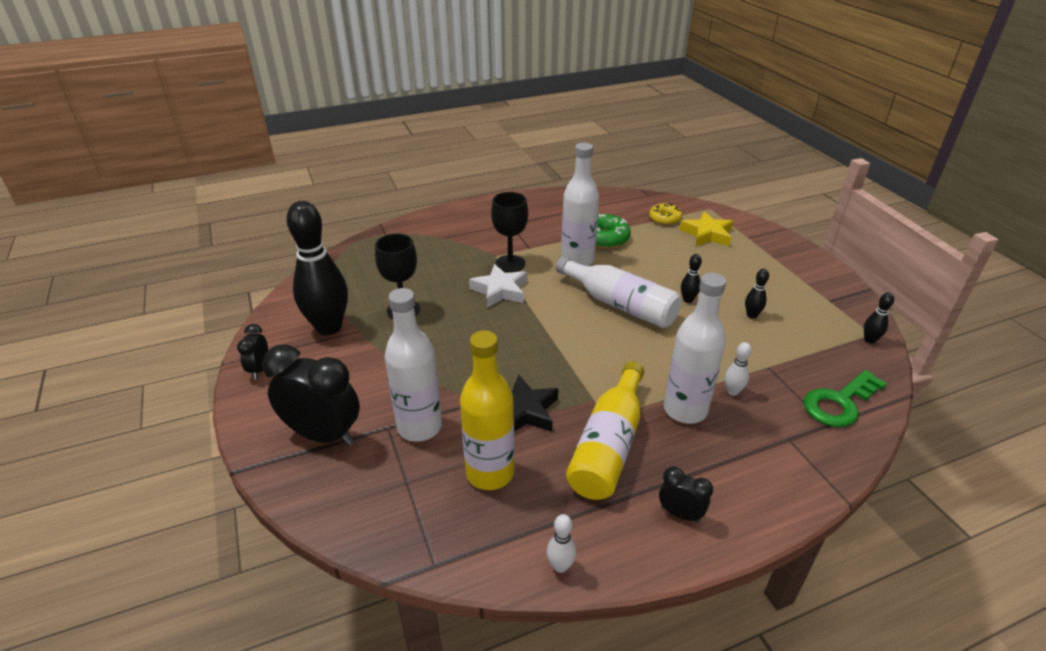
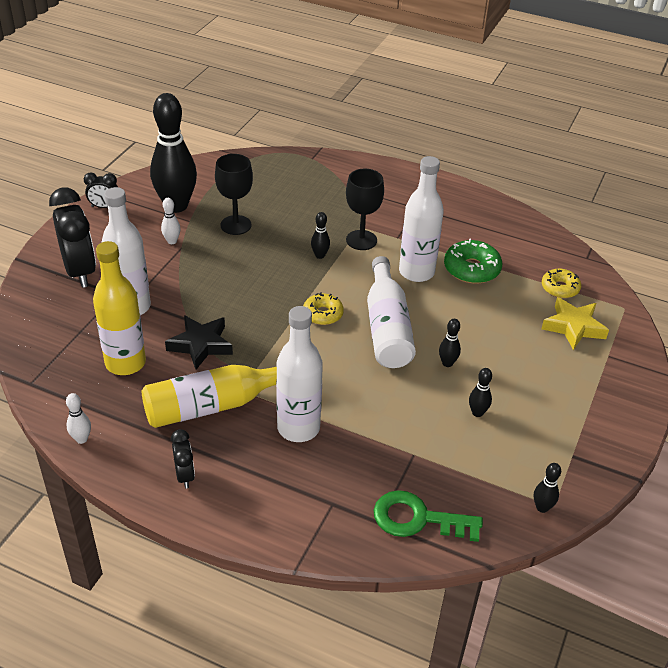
camera: 45 degrees right, 5 degrees up
(259, 369) = (104, 207): black clock -> black clock turned 135 degrees counterclockwise
(500, 290) = (320, 255): white star -> black bowling pin
(568, 325) = (323, 314): none -> yellow donut
(732, 391) = (353, 445): white bowling pin -> white bowling pin (172, 241)

